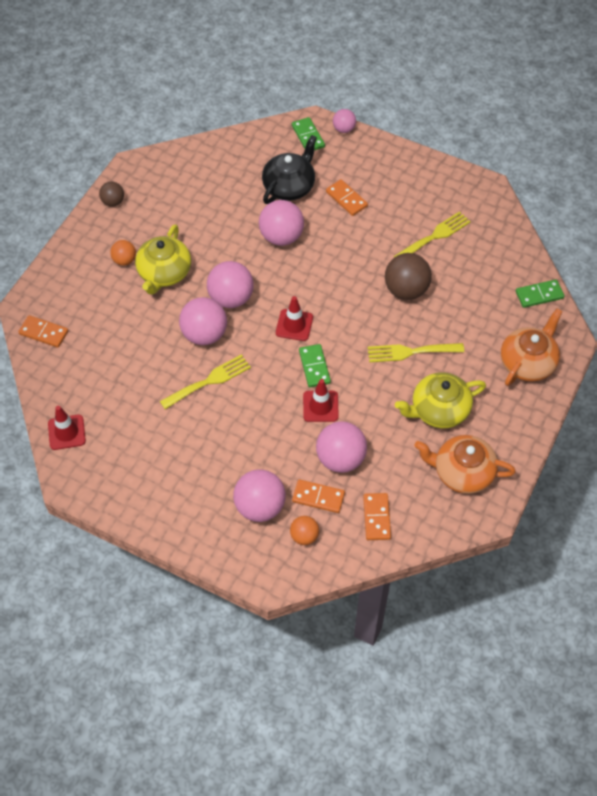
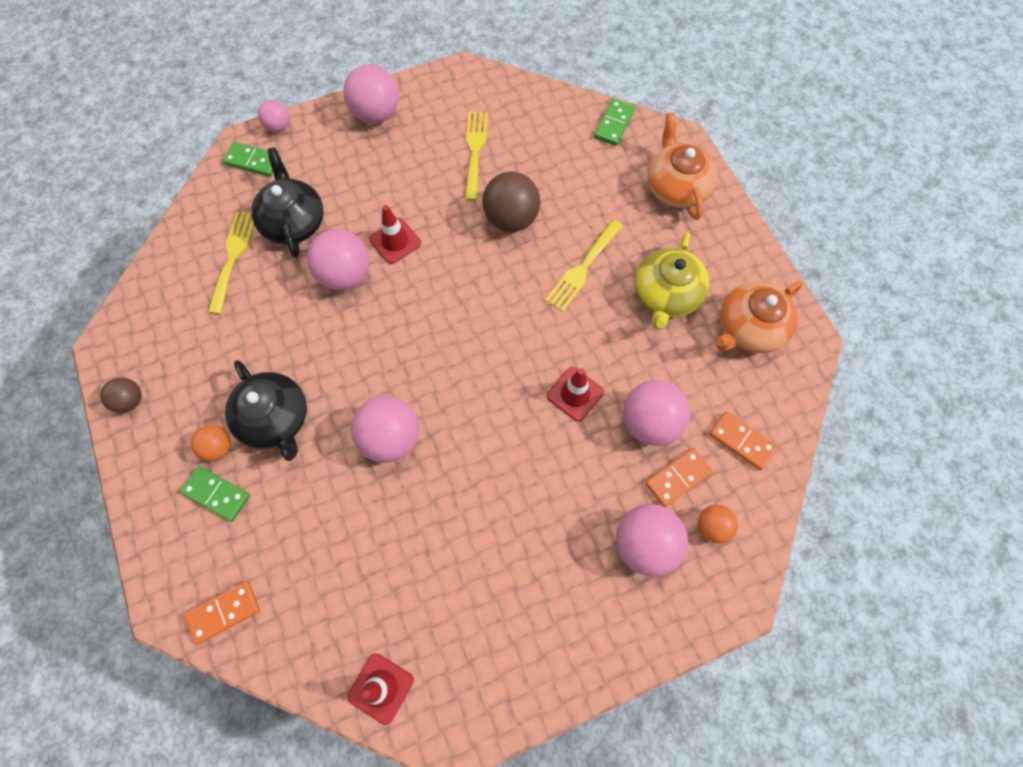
camera: 50 degrees left, 10 degrees up
(164, 273) = (275, 419): yellow teapot -> black teapot
(209, 381) = (452, 477): yellow fork -> yellow fork (233, 257)
(231, 298) = (371, 378): pink ball -> pink ball (376, 114)
(294, 325) = (459, 344): red traffic cone -> red traffic cone (395, 241)
(314, 367) = (525, 364): green domino -> green domino (216, 494)
(346, 199) = (360, 187): orange domino -> none

